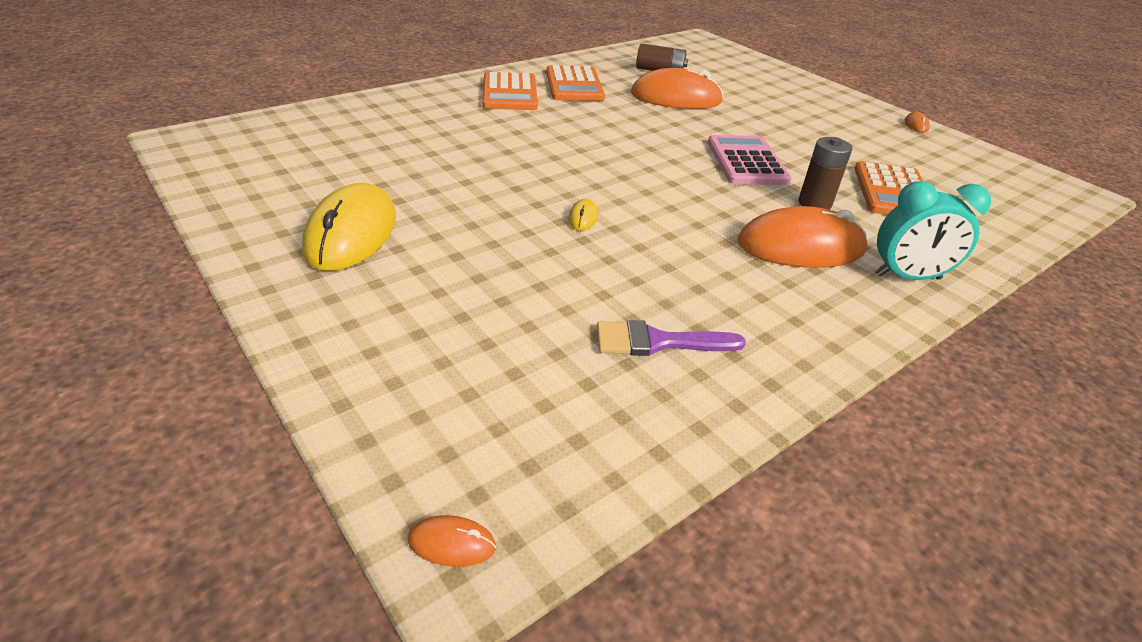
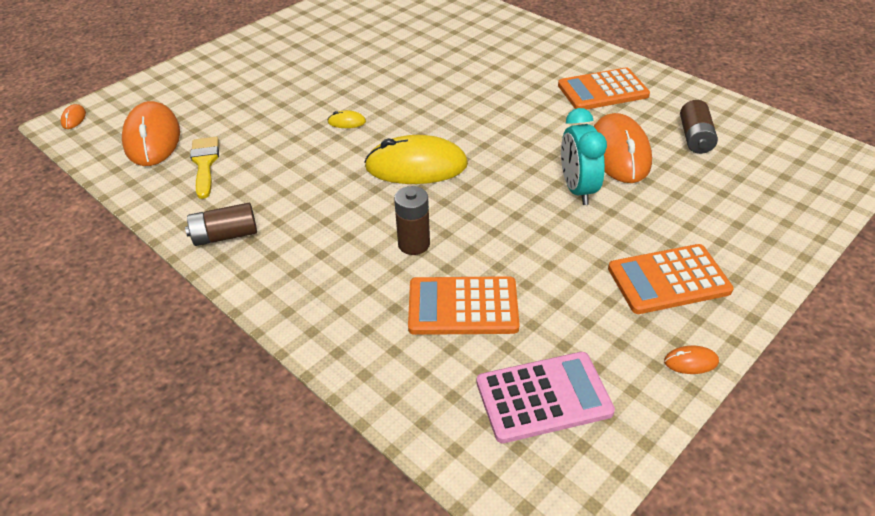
camera: 85 degrees right, 5 degrees up
(351, 233) = (303, 46): yellow mouse -> yellow mouse (416, 166)
(509, 93) = (554, 62): orange calculator -> orange calculator (668, 280)
(658, 342) = (205, 163): purple brush -> yellow brush
(746, 162) = (484, 202): pink calculator -> pink calculator (543, 397)
(800, 247) = (332, 230): orange mouse -> orange mouse (152, 138)
(821, 325) = (225, 235): none -> brown battery
(907, 277) = (297, 293): turquoise clock -> turquoise clock (577, 189)

